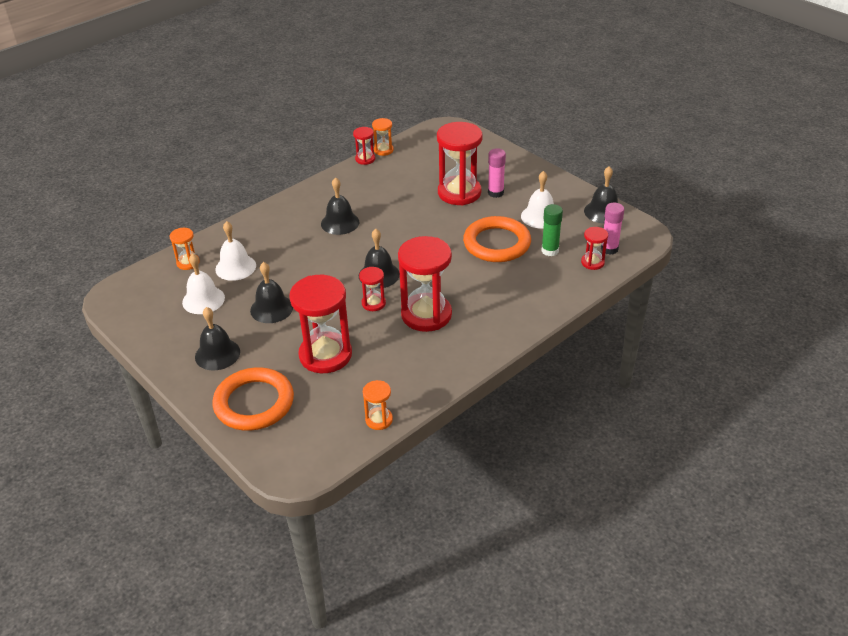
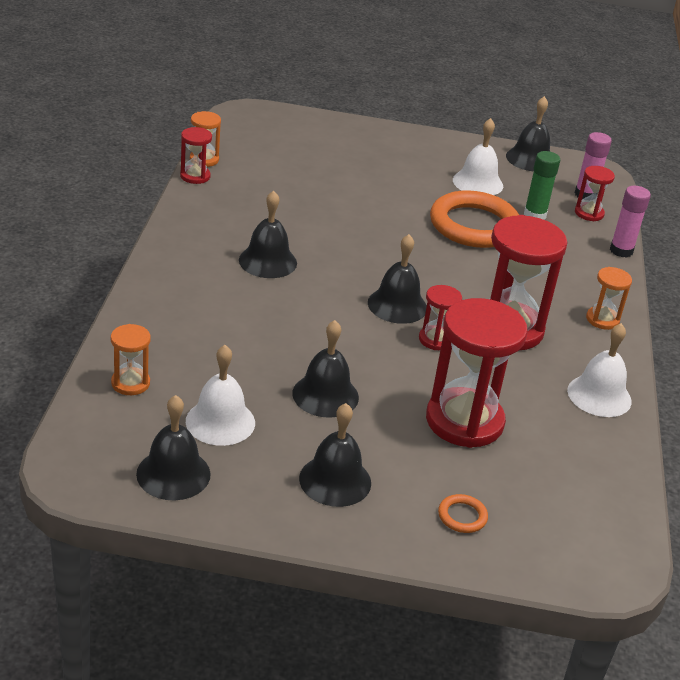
camera: 45 degrees left, 5 degrees down
(150, 316) = (173, 474): none -> black bell
(235, 267) = (207, 363): white bell -> white bell (599, 395)
(254, 403) = (462, 516): orange ring -> orange ring, size x0.40
(379, 420) = (618, 465): orange hourglass -> orange hourglass (602, 319)
(459, 193) = (360, 183): red hourglass -> none
(495, 193) = (399, 171): pink glue stick -> pink glue stick (621, 251)

